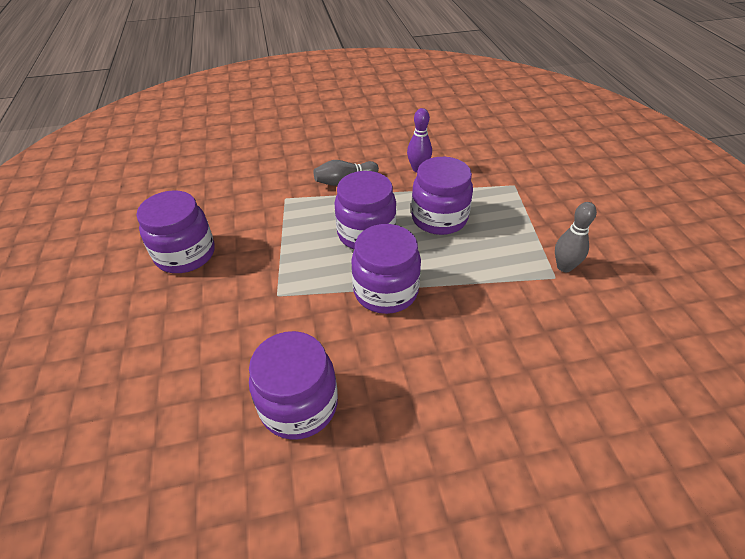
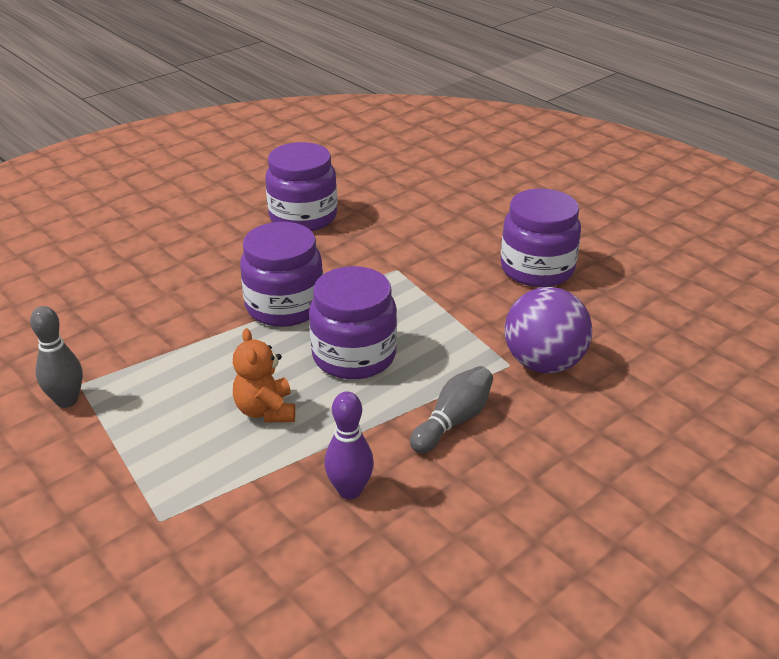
camera: 150 degrees right, 10 degrees down
(267, 192) = (543, 363): none -> purple ball
(439, 218) = (266, 410): purple jar -> orange teddy bear

